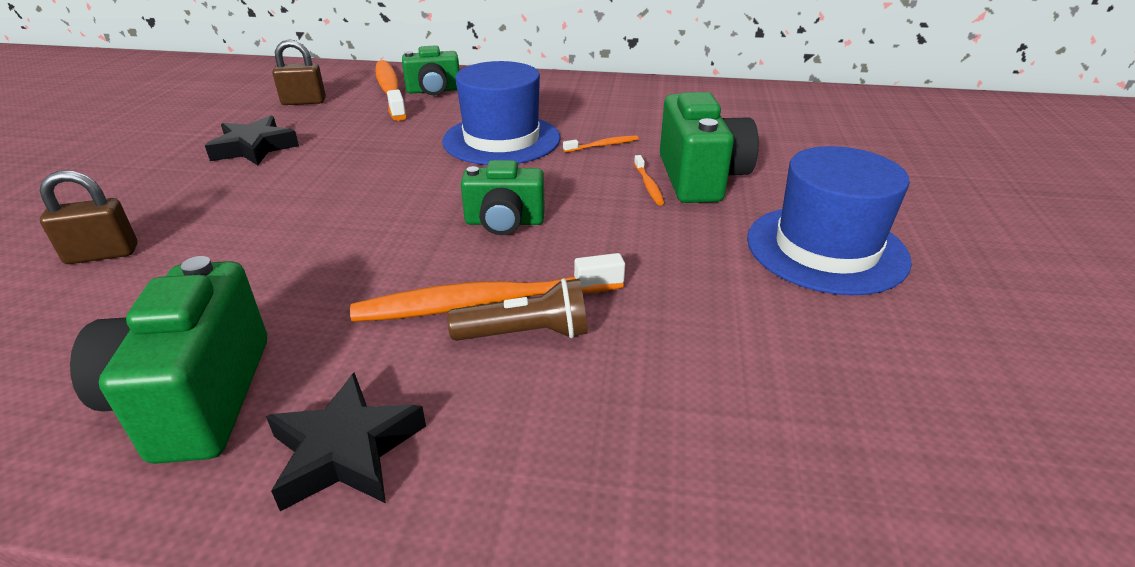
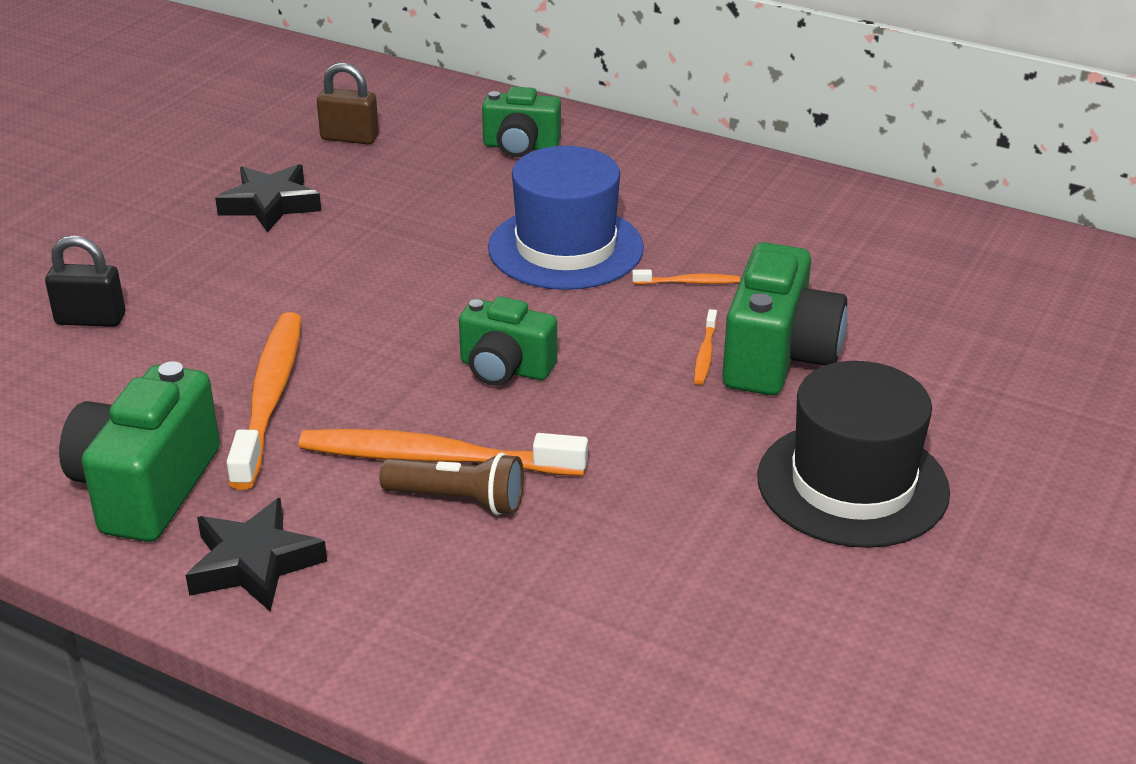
camera: 20 degrees right, 0 degrees up
(102, 254) = (90, 319): brown padlock -> black padlock
(390, 91) = (464, 137): orange toothbrush -> orange toothbrush (269, 397)
(826, 249) = (852, 484): blue hat -> black hat

